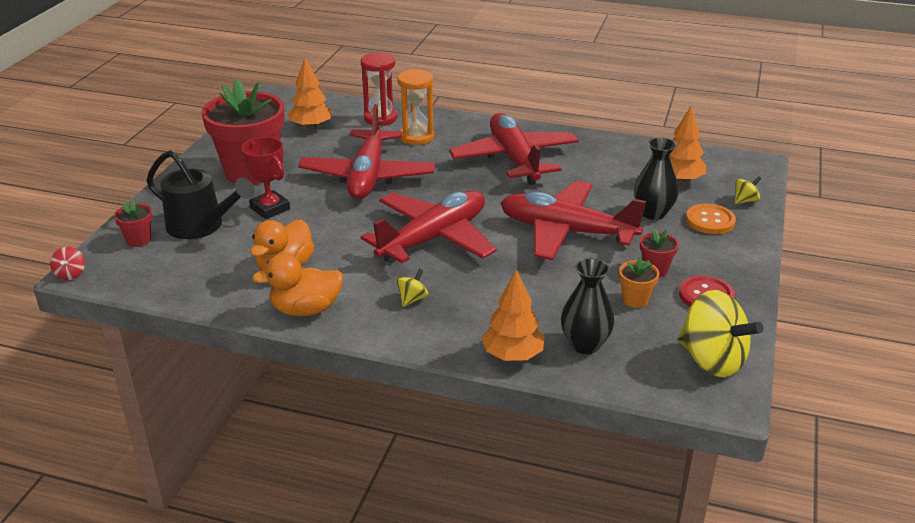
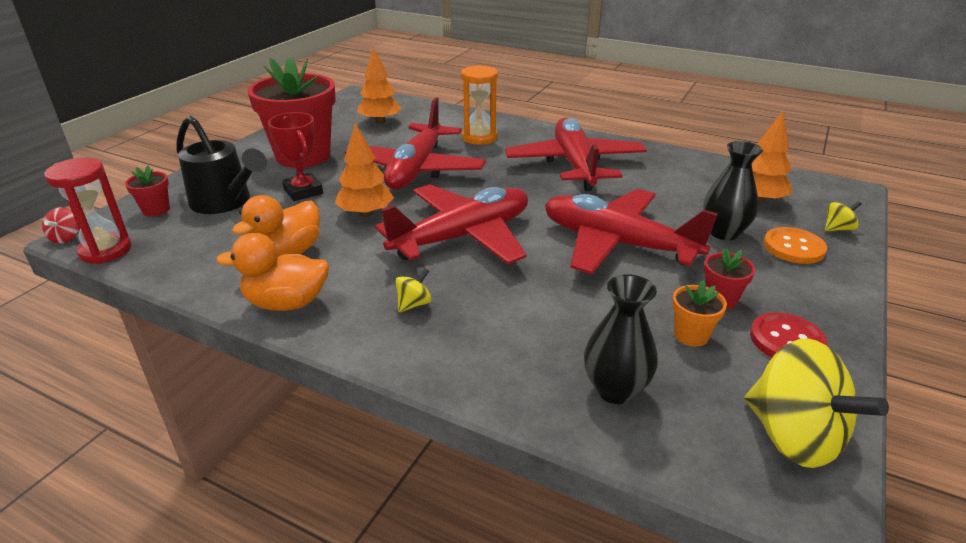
camera: 10 degrees right, 0 degrees up
(380, 118) = (450, 119): red hourglass -> red hourglass (105, 250)
(512, 355) = (515, 393): orange tree -> orange tree (365, 213)

